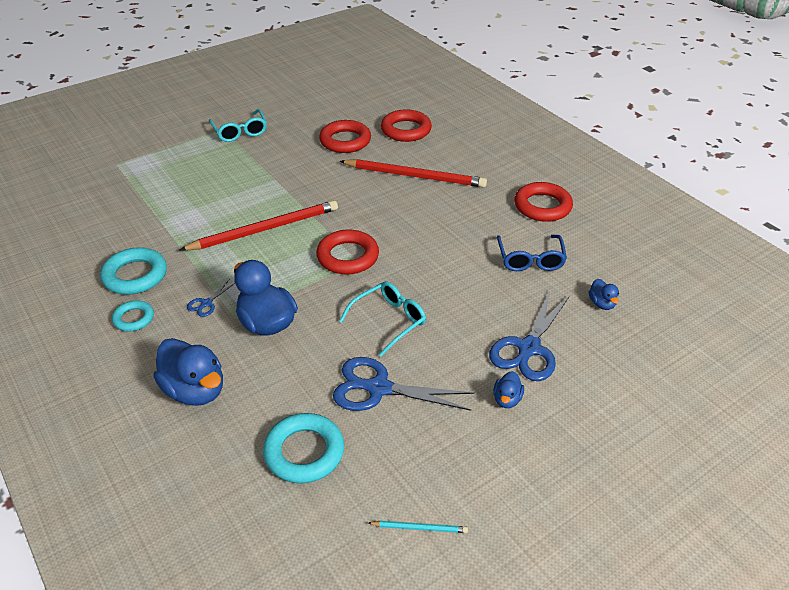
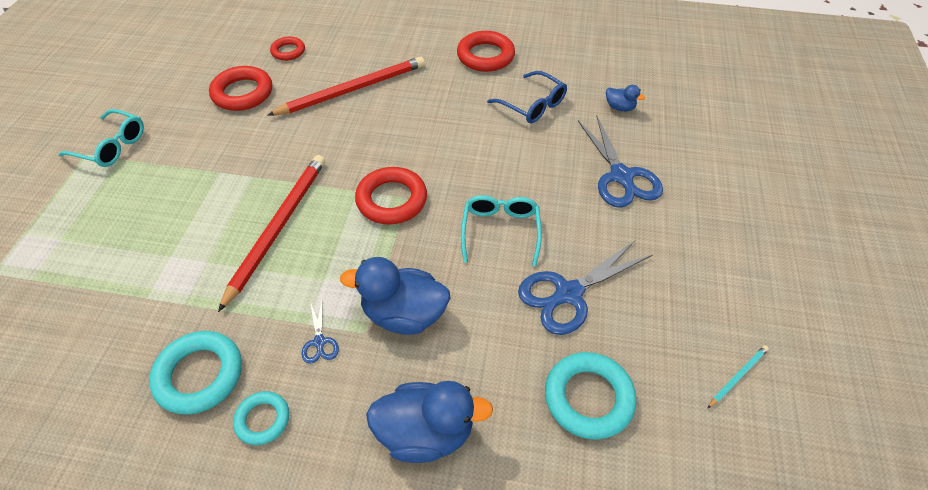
camera: 45 degrees left, 10 degrees up
(406, 130) = (288, 51): red ring -> red ring, size x0.60
(507, 399) = (659, 227): blue duck -> none

